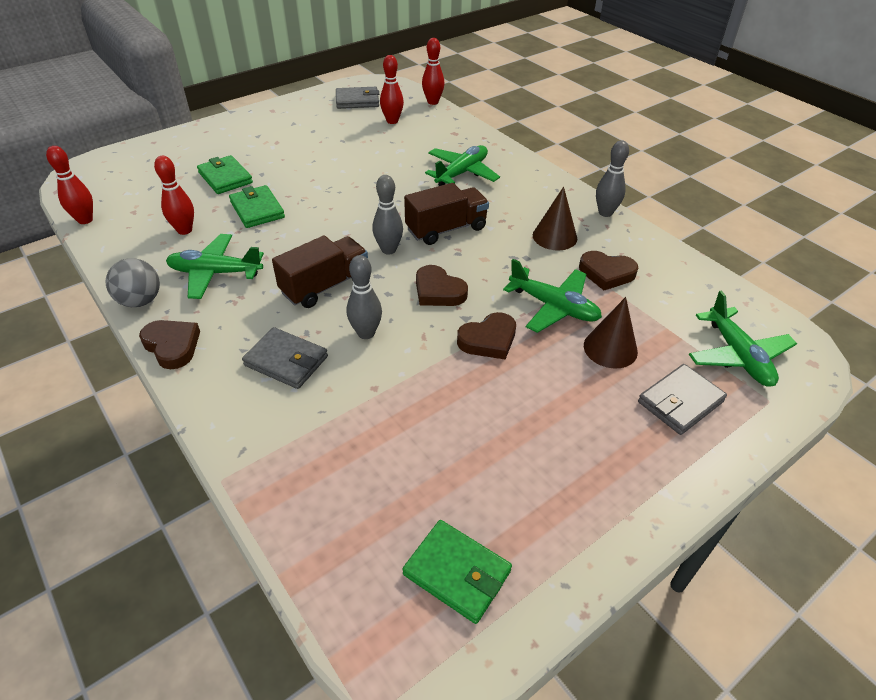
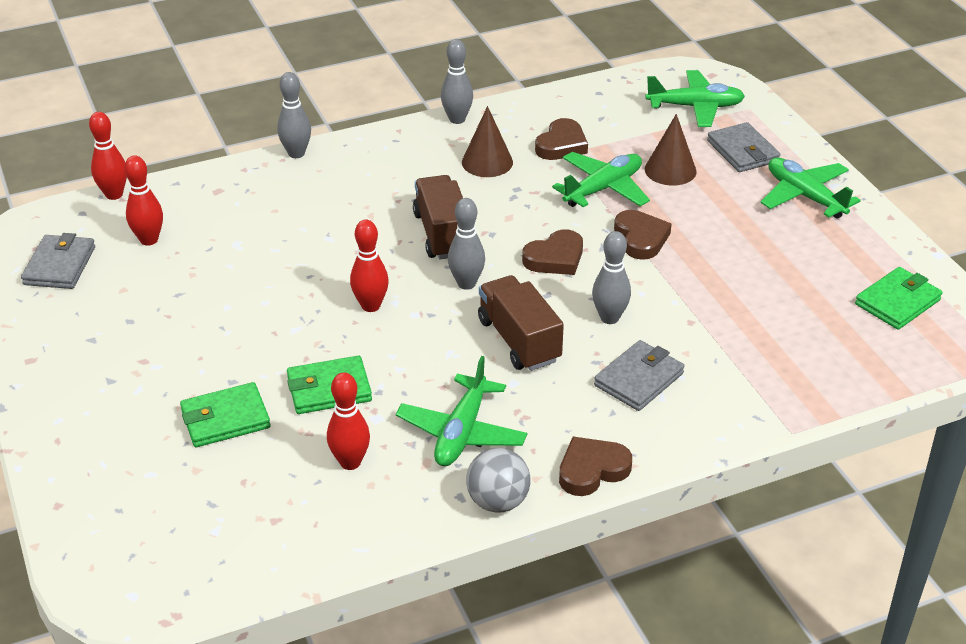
camera: 75 degrees left, 5 degrees down
(85, 220) = (275, 574): red bowling pin -> red bowling pin (370, 306)
(462, 173) = (324, 202): green plane -> green plane (805, 196)
(513, 152) = (296, 153): none -> grey bowling pin

